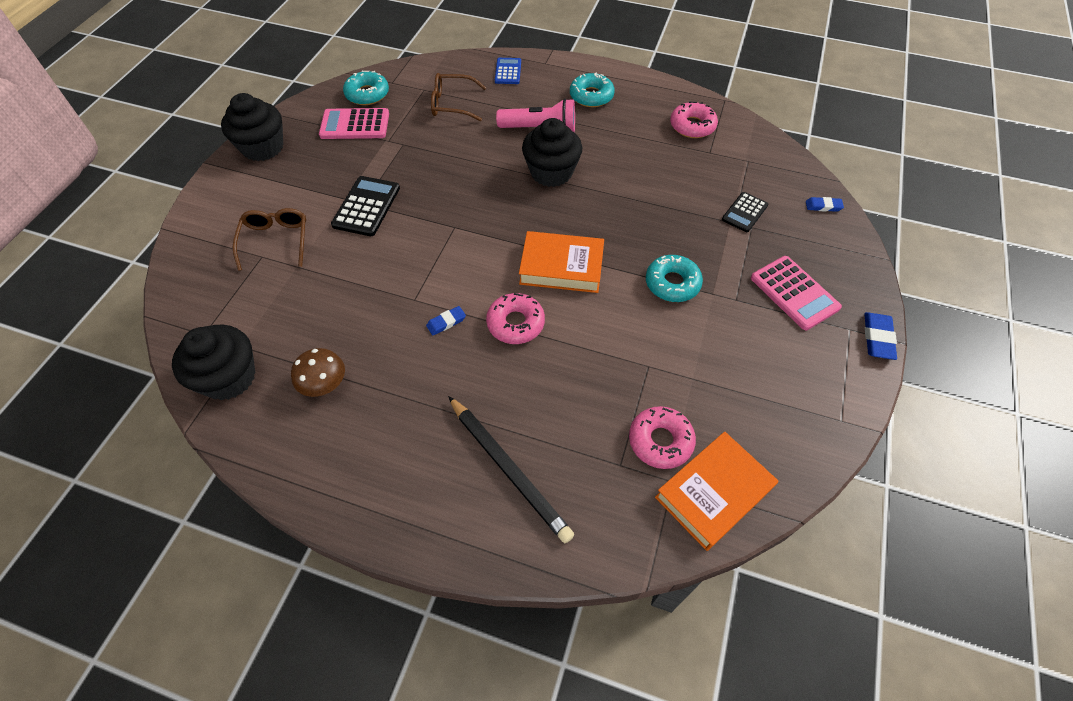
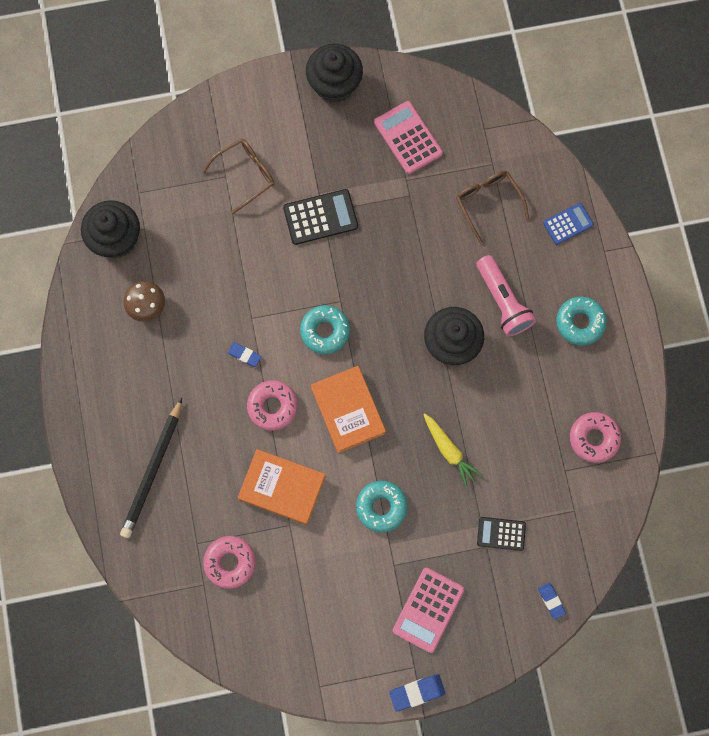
camera: 60 degrees right, 20 degrees up
(367, 94) = (454, 119): turquoise donut -> turquoise donut (325, 331)
(647, 214) = (449, 451): none -> yellow carrot
(713, 493) = (209, 616): orange book -> orange book (282, 487)

